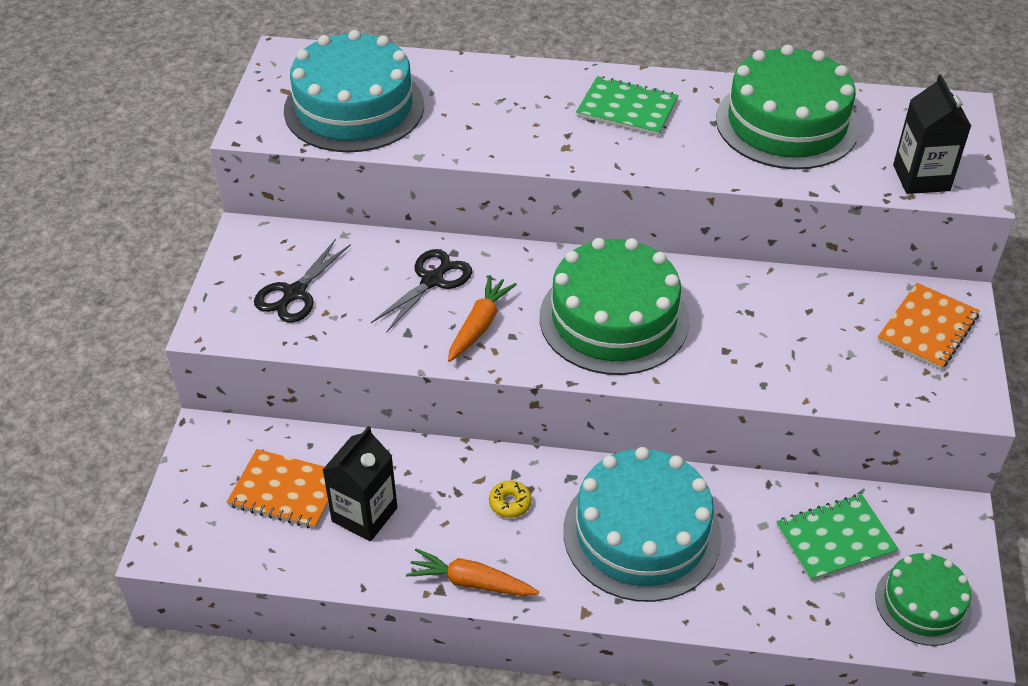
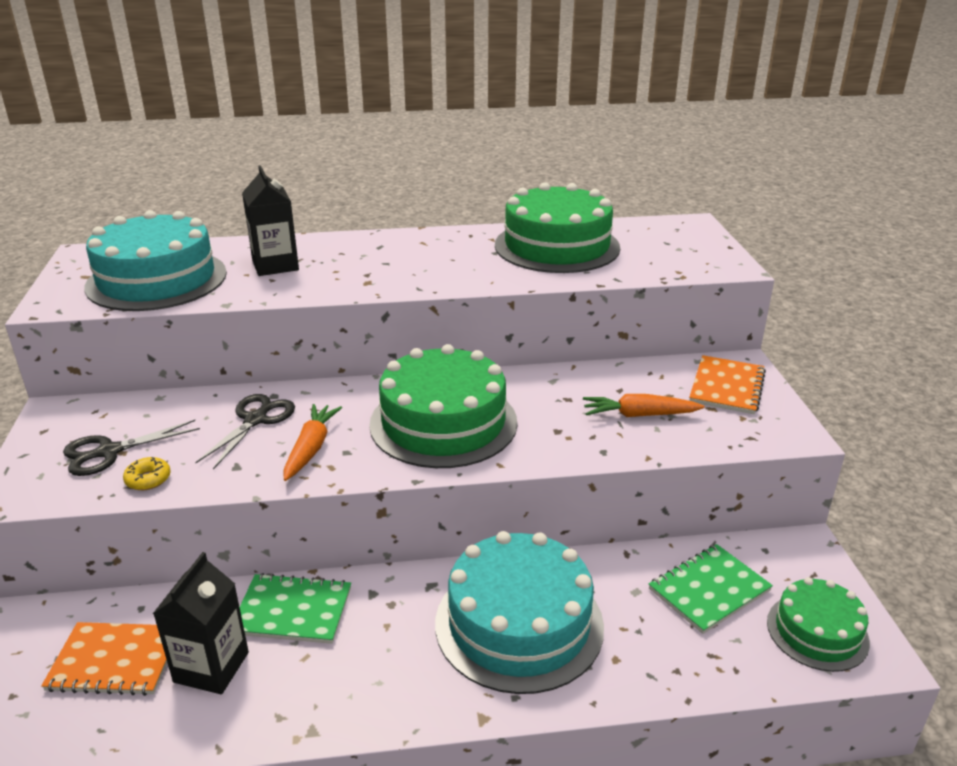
camera: 15 degrees left, 15 degrees down
(294, 293) = (109, 452): black scissors -> black scissors turned 45 degrees clockwise
(470, 582) = (346, 714): orange carrot -> orange carrot (639, 415)
(510, 503) = (373, 622): yellow donut -> yellow donut (148, 479)
(627, 108) = (416, 252): green notebook -> green notebook (293, 610)
(921, 178) = (684, 265): black carton -> black carton (275, 265)

